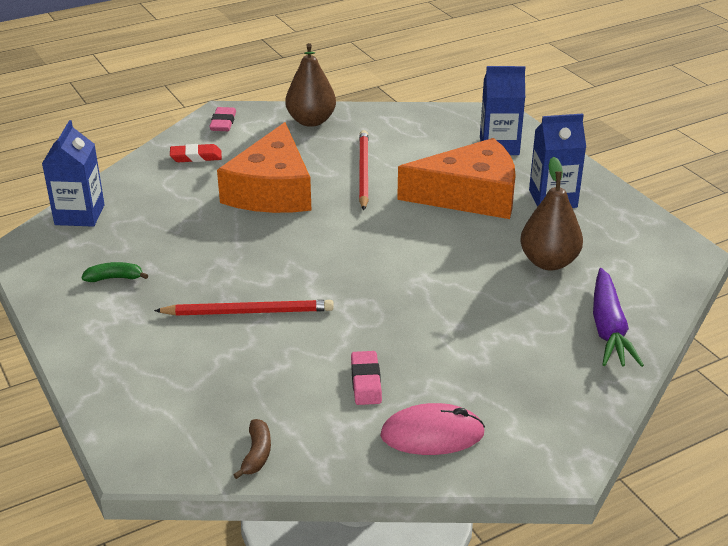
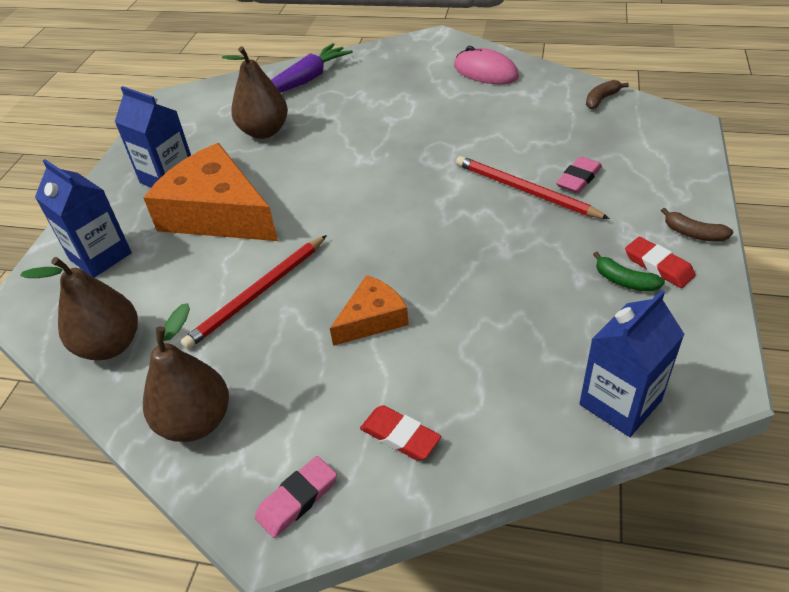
camera: 135 degrees left, 10 degrees up
(76, 336) = (693, 233): none -> brown banana
(94, 299) = (658, 266): none -> red eraser
(272, 190) = (372, 319): orange cheese -> orange cheese, size x0.52
(366, 381) = (491, 110): pink eraser -> pink eraser (578, 178)
(409, 122) = (110, 345): none -> brown pear

